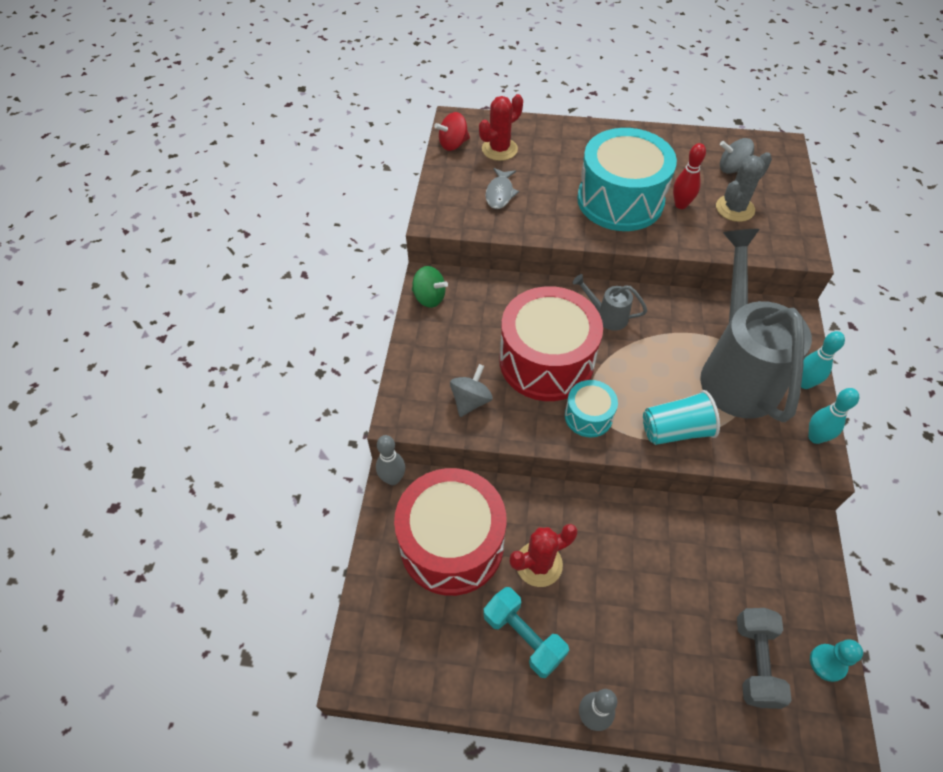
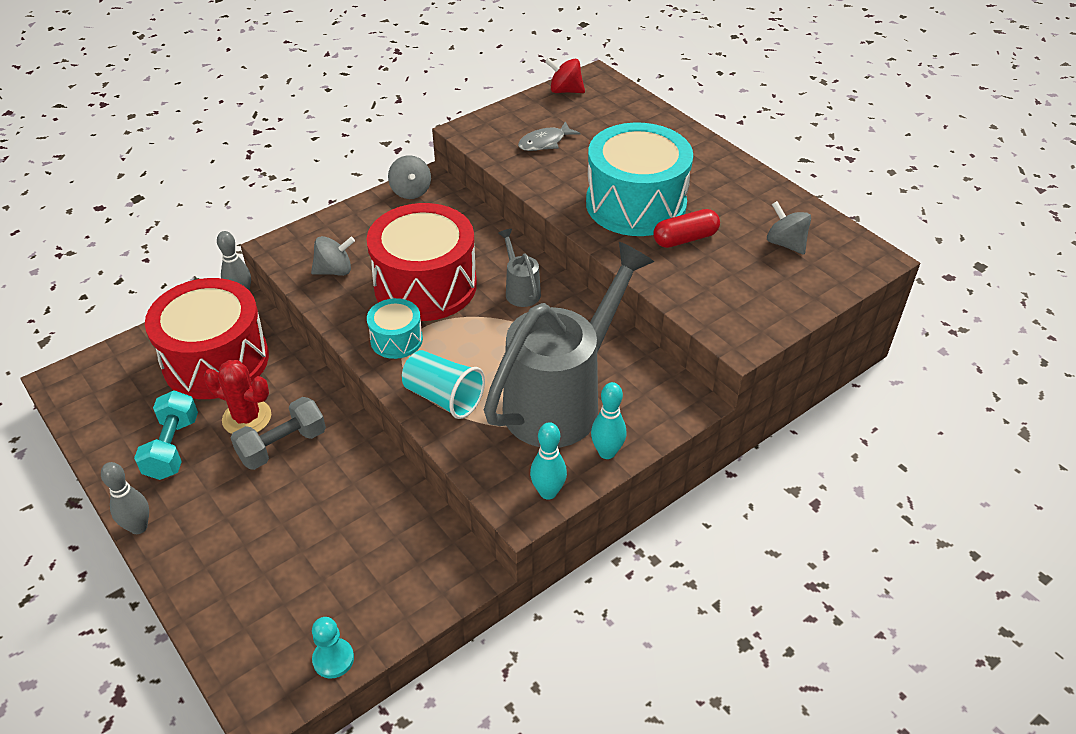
camera: 45 degrees right, 10 degrees down
(429, 298) = (411, 191): green spinning top -> grey spinning top
(499, 149) = (596, 114): red cactus -> none
(681, 204) = (685, 239): red bowling pin -> red capsule
(735, 208) = (732, 272): grey cactus -> none
(755, 662) = (285, 606): grey dumbbell -> grey dumbbell (282, 446)

